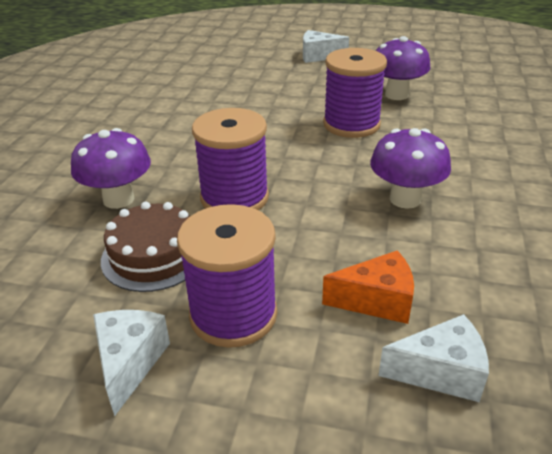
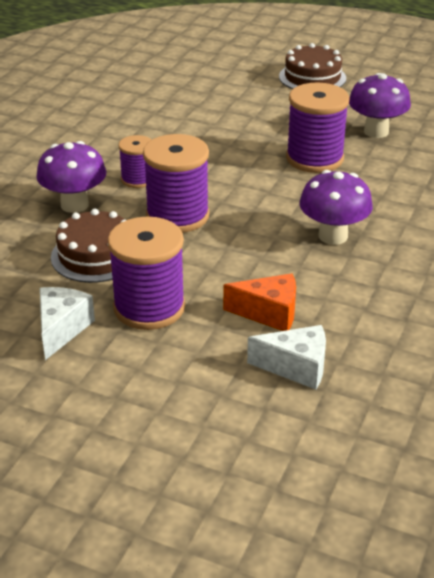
camera: 10 degrees right, 0 degrees up
(181, 164) = (138, 179): none -> purple spool
(318, 56) = (312, 77): white cheese -> brown cake

